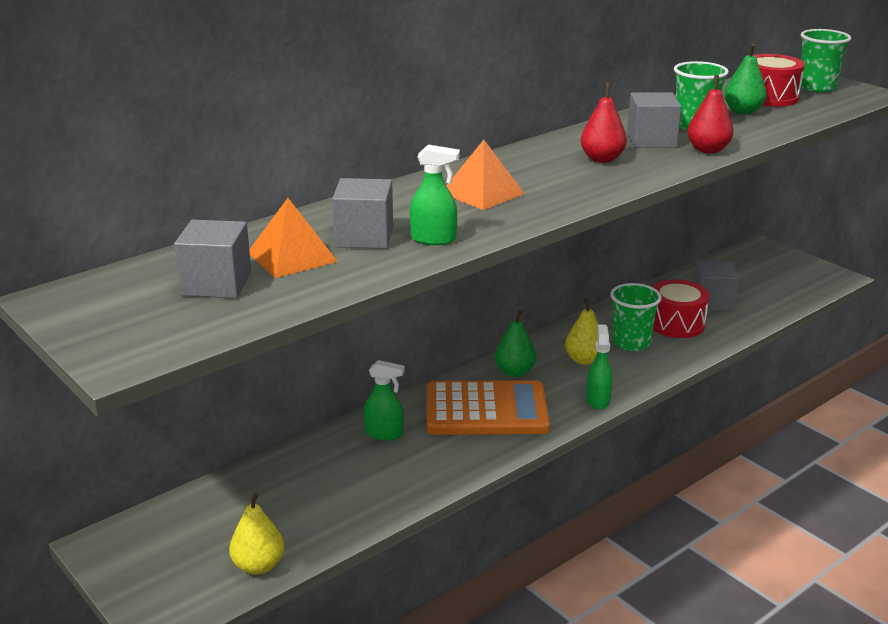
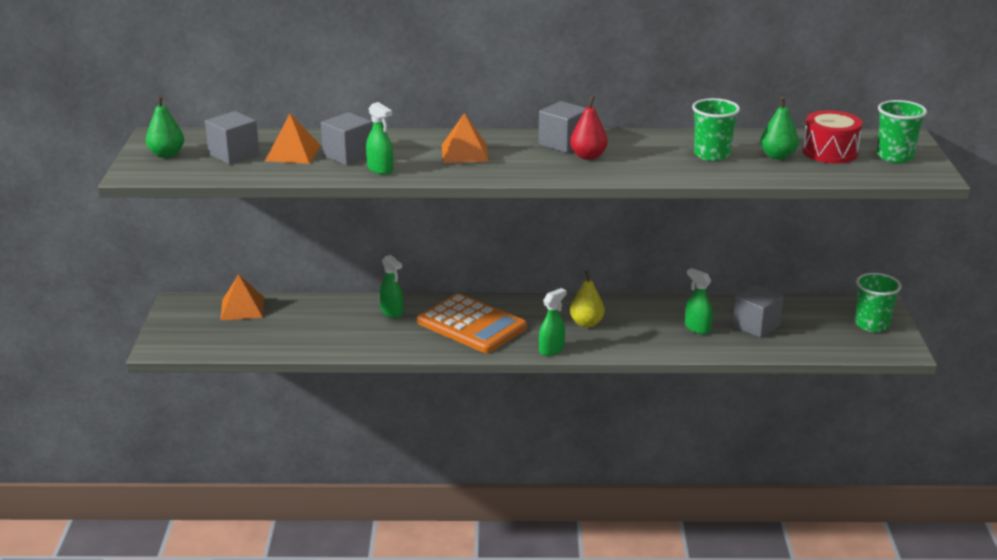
camera: 40 degrees right, 0 degrees up
(200, 511) = (242, 308): none -> orange pyramid
(258, 566) = (231, 346): yellow pear -> none
(514, 372) = (527, 311): green pear -> green pear (166, 154)
(631, 342) = (640, 326): green cup -> green cup (872, 324)
(651, 140) = (654, 155): grey cube -> grey cube (563, 143)
(676, 323) = (697, 328): red drum -> green spray bottle
(708, 150) = (677, 174): red pear -> none

